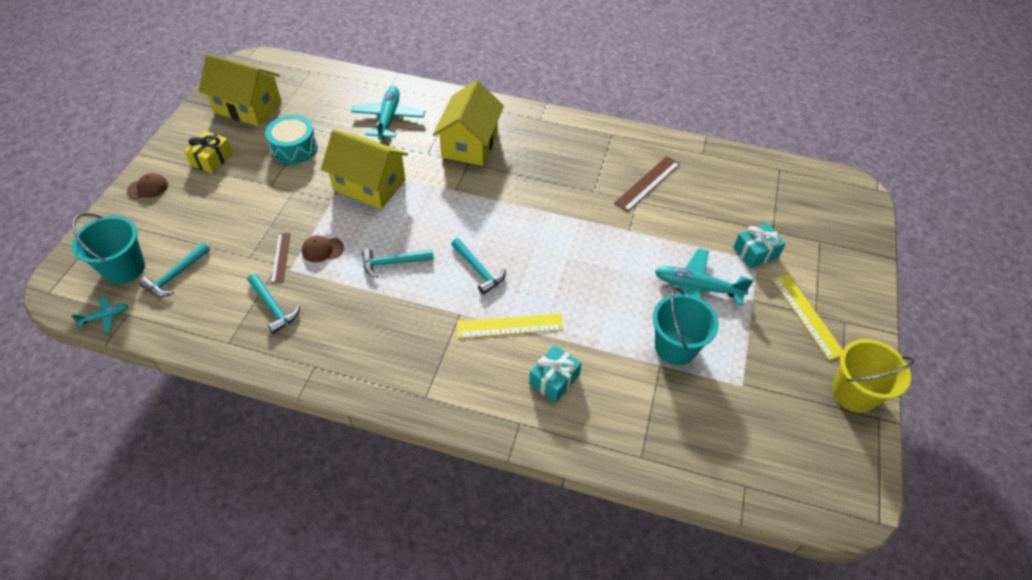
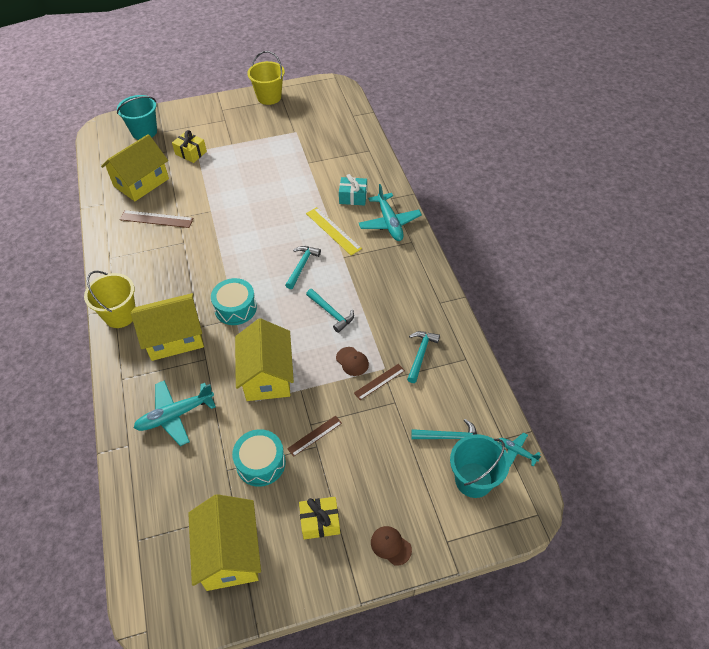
camera: 120 degrees left, 0 degrees up
(280, 188) = (315, 436): none -> brown ruler
(467, 195) = (235, 308): none -> turquoise drum
(528, 120) = (120, 315): none -> yellow bucket
(675, 347) = (291, 161): turquoise bucket -> turquoise bucket (144, 132)
(697, 287) = (239, 167): turquoise plane -> turquoise plane (389, 223)
(722, 191) = (141, 182): none -> yellow house
(755, 252) = (191, 153): turquoise gift -> yellow gift
(807, 315) = (228, 122): yellow ruler -> none

